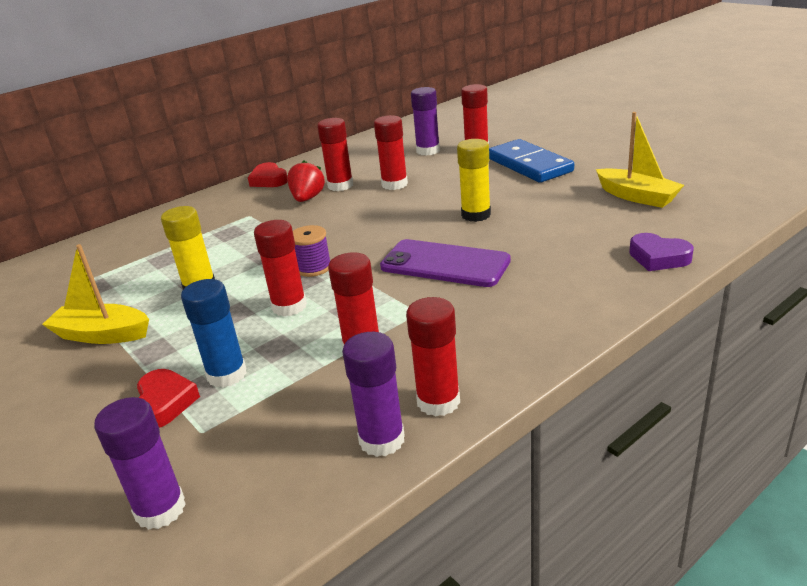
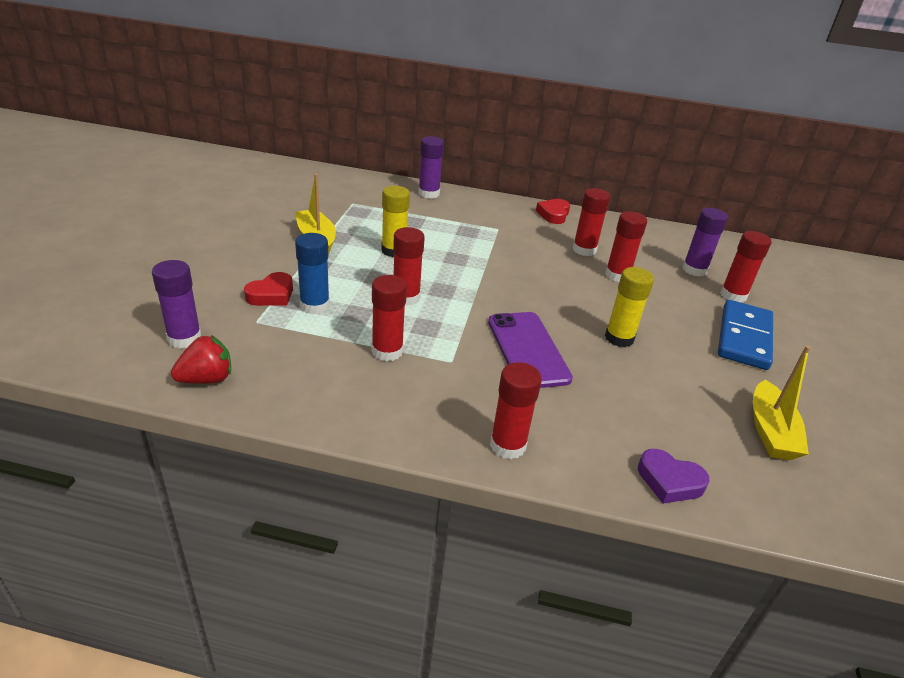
camera: 45 degrees right, 5 degrees up
(307, 198) = (548, 243): red strawberry -> red strawberry (207, 379)
(313, 267) = (461, 287): purple spool -> none
(382, 440) = (296, 402): purple glue stick -> purple glue stick (429, 193)
(438, 401) = (354, 414): red glue stick -> red glue stick (507, 445)
(658, 257) = (669, 481): purple heart -> purple heart turned 60 degrees counterclockwise

